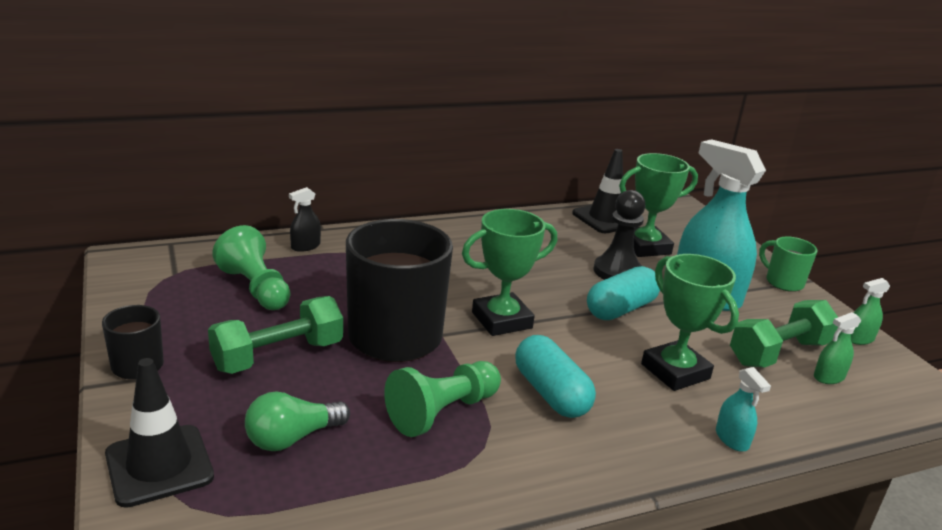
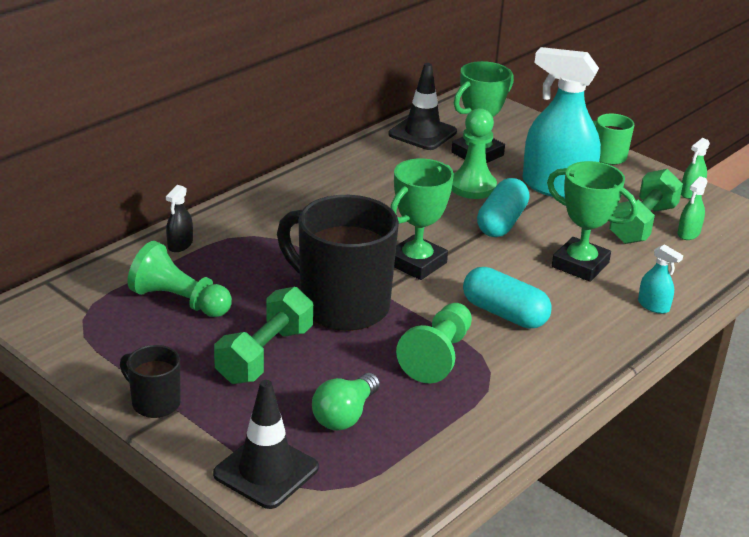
camera: 25 degrees left, 5 degrees up
(617, 271) = (472, 187): black pawn -> green pawn

